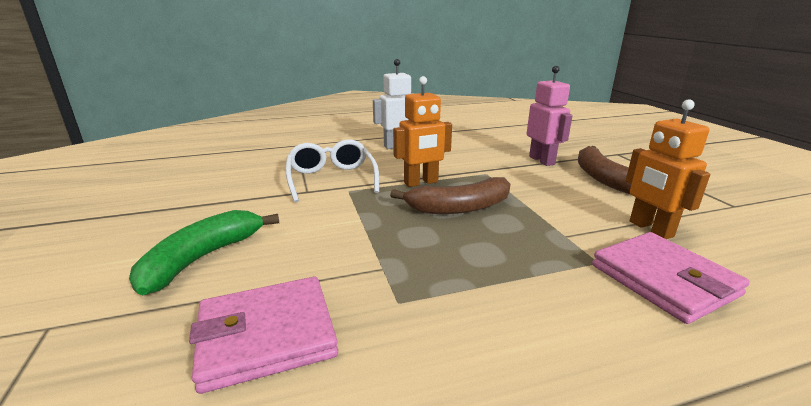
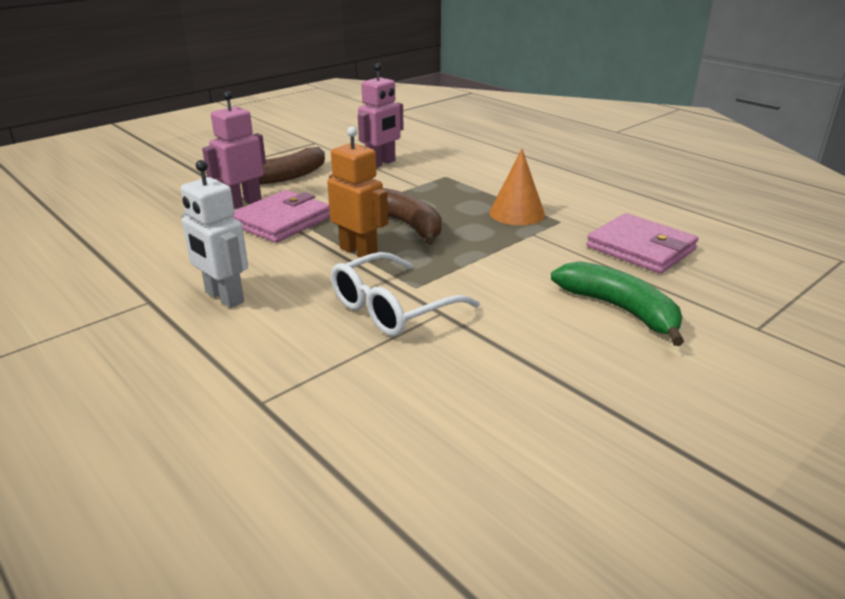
camera: 115 degrees left, 5 degrees up
(202, 258) = (620, 309): green banana -> green banana turned 135 degrees counterclockwise
(444, 276) = (517, 213): none -> orange cone
(650, 229) = (381, 163): orange robot -> pink robot
(663, 280) = (448, 162): pink wallet -> pink wallet (282, 221)

